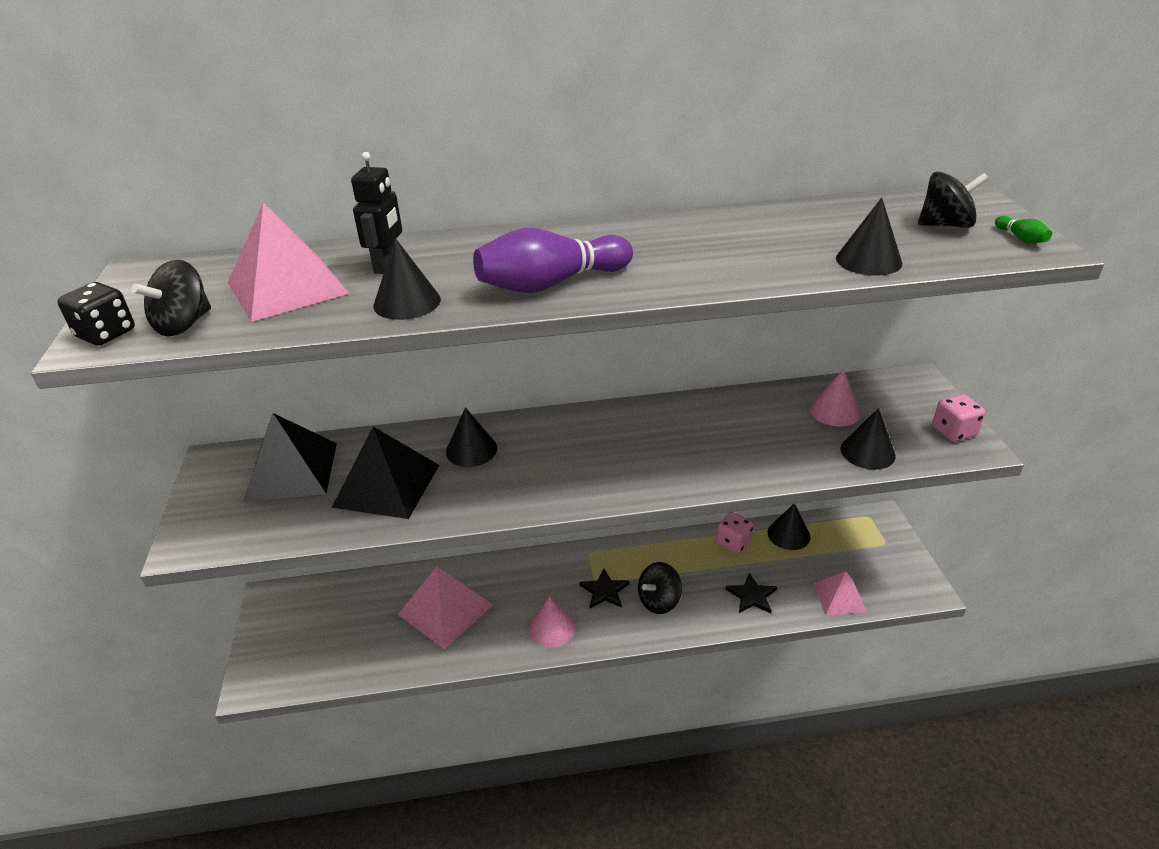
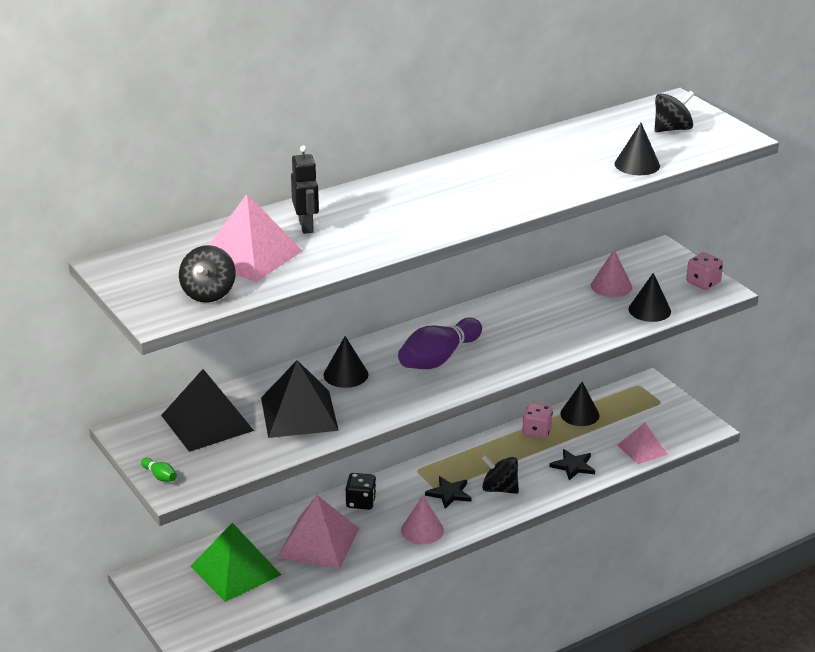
camera: 25 degrees left, 5 degrees down
(106, 334) = (158, 310): black dice -> black dice (361, 502)
(350, 617) = (235, 570): none -> green pyramid
(407, 302) = (352, 249): black cone -> none
(551, 284) = (440, 218): purple bowling pin -> purple bowling pin (438, 358)
(659, 601) = (499, 489): black spinning top -> black spinning top turned 90 degrees clockwise
(1020, 238) = (723, 132): green bowling pin -> green bowling pin (160, 476)

